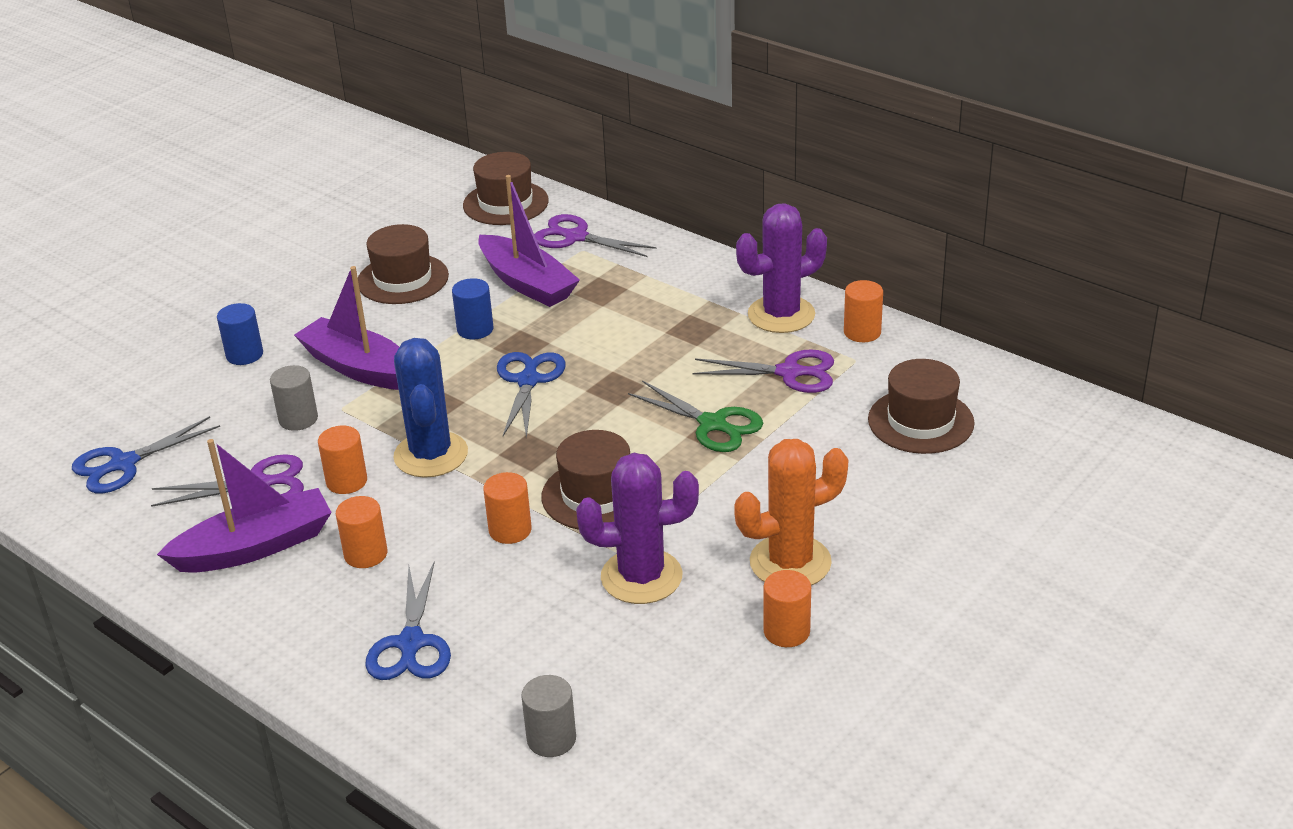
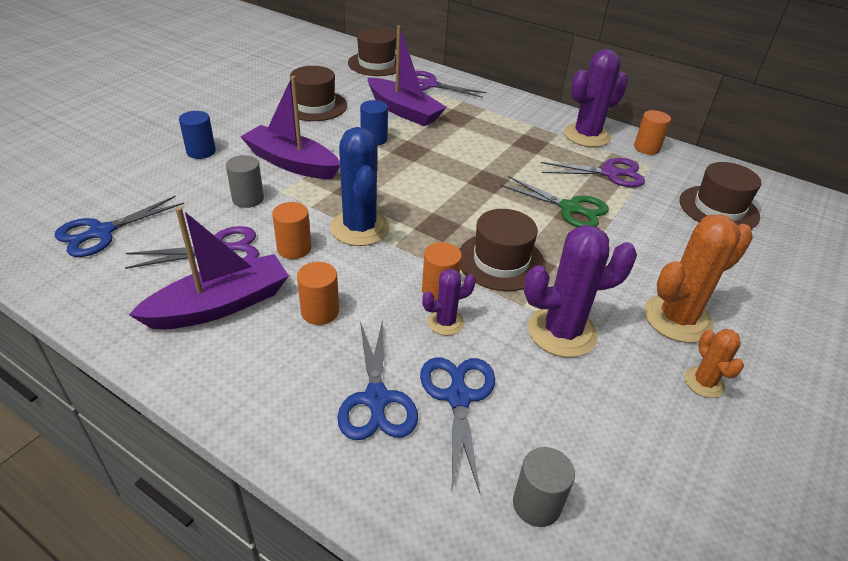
camera: 10 degrees left, 5 degrees up
(507, 566) = (445, 322): none -> purple cactus
(528, 380) = (422, 174): blue scissors -> blue scissors (458, 397)
(786, 631) = (704, 382): orange cylinder -> orange cactus

